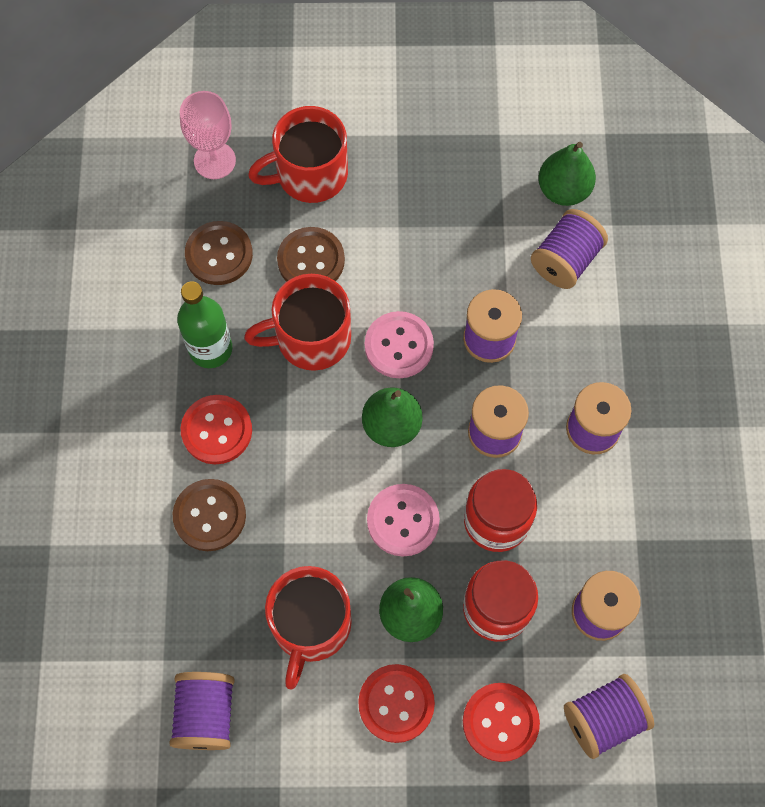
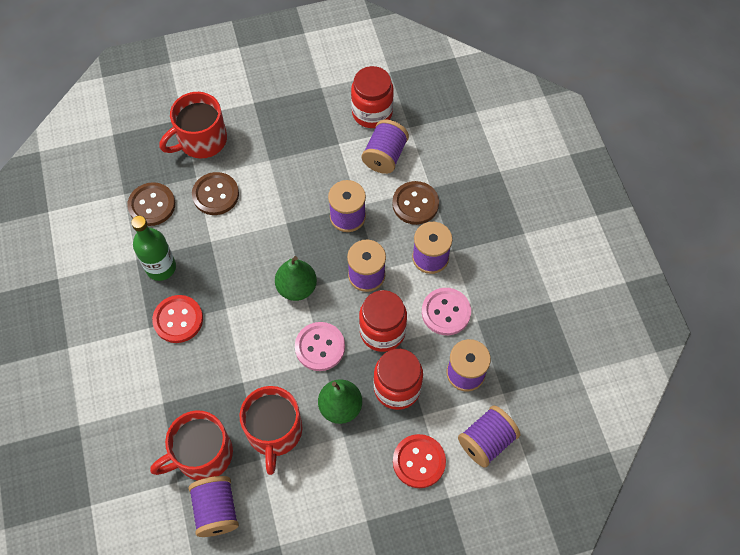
camera: 15 degrees left, 5 degrees down
(209, 516) = (187, 377): brown button -> brown button (415, 204)
(214, 160) = (134, 146): pink goblet -> none
(311, 338) = (228, 244): red mug -> red mug (202, 454)
(396, 703) = (345, 468): red button -> none
(399, 346) = (288, 235): pink button -> pink button (446, 312)
(563, 190) = (372, 113): green pear -> red jar

